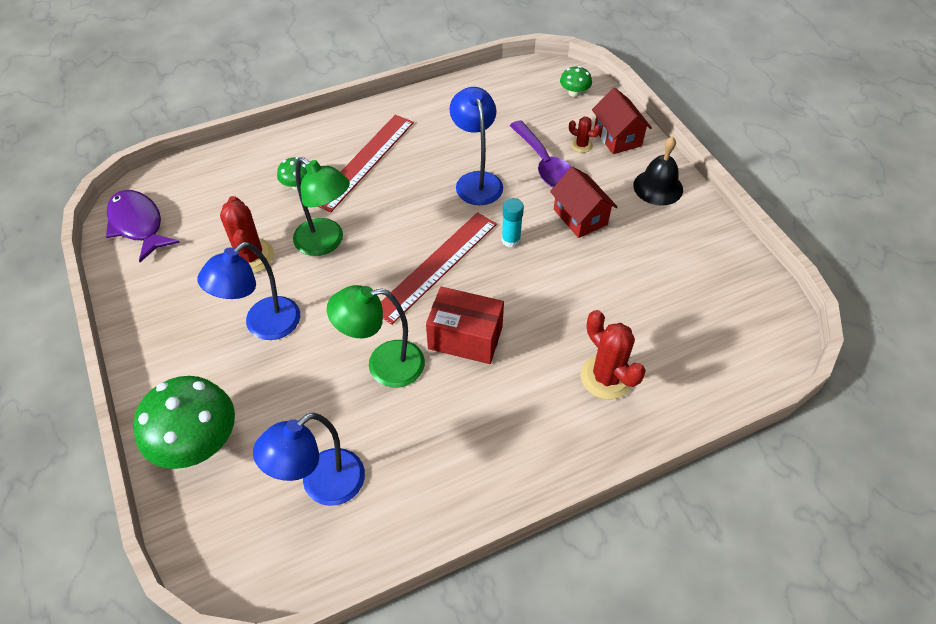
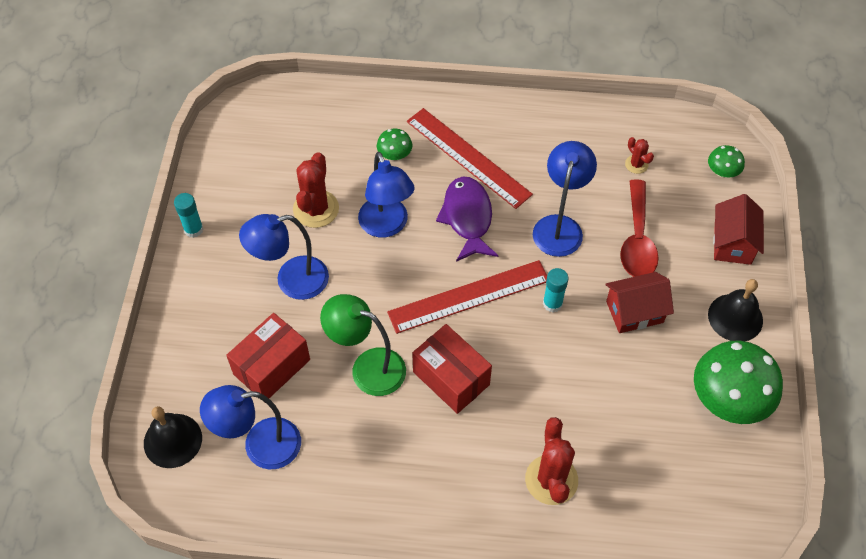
camera: 30 degrees right, 5 degrees up
(135, 325) = (193, 229): none -> turquoise glue stick
(138, 225) = (242, 133): purple fish -> purple fish (467, 218)
(197, 442) = (188, 357): green mushroom -> green mushroom (728, 399)
(226, 528) = (172, 440): none -> black bell
(290, 409) = (272, 367): none -> red box
(326, 242) = (386, 226): green lamp -> blue lamp
(364, 161) = (468, 157): red ruler -> red ruler turned 75 degrees clockwise
(544, 164) = (637, 239): purple spoon -> red spoon
(580, 217) = (634, 312): red house -> red house turned 75 degrees clockwise
(581, 145) = (689, 235): red cactus -> red cactus (636, 164)

